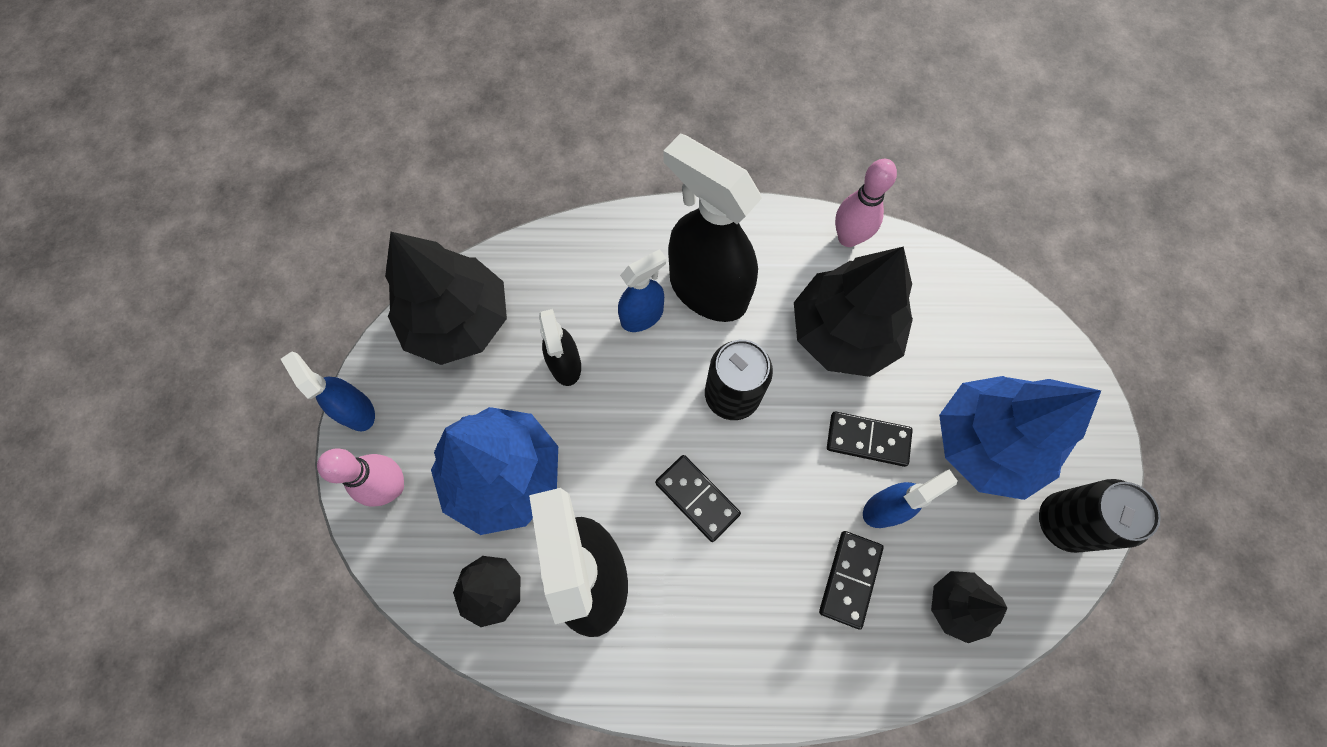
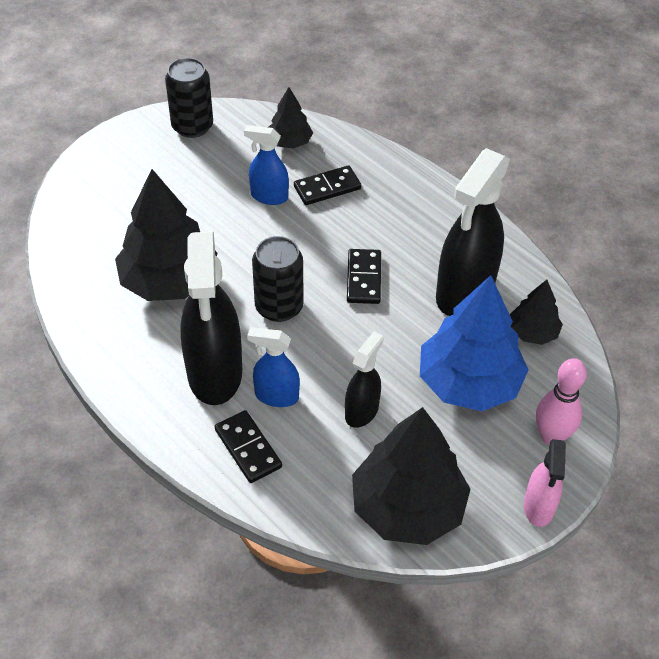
camera: 135 degrees left, 20 degrees down
(357, 410) = (538, 507): blue spray bottle -> pink spray bottle
(848, 238) = (85, 324): pink bowling pin -> none
(867, 440) = (234, 227): black domino -> black domino (248, 448)
(985, 443) = (177, 177): blue tree -> none

